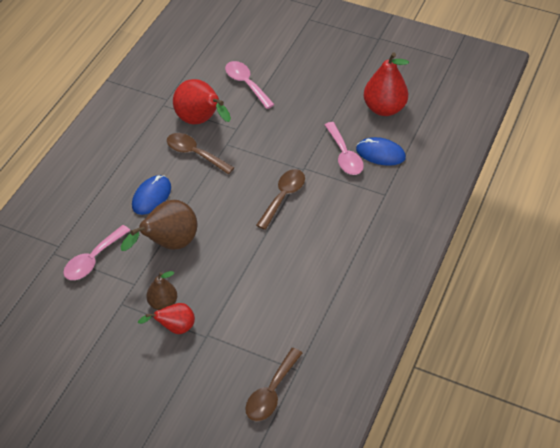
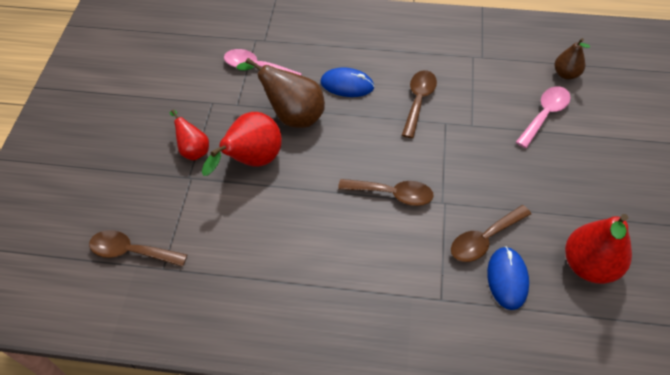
camera: 75 degrees right, 5 degrees up
(163, 303) = (220, 132): brown pear -> brown pear (566, 74)
(201, 121) = (466, 92): red pear -> red pear (252, 161)
(344, 155) = (484, 239): pink spoon -> brown spoon

